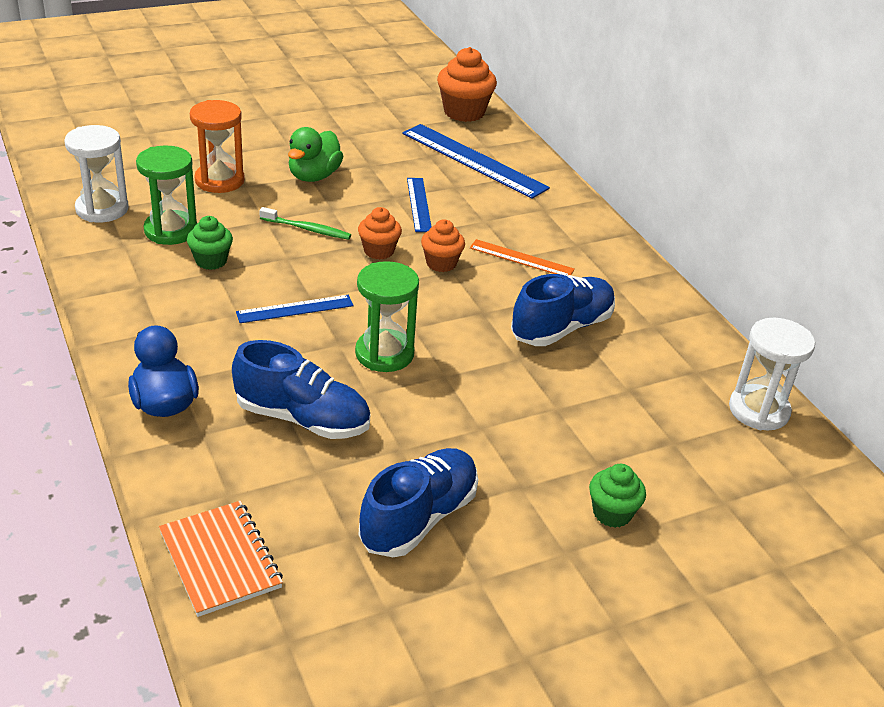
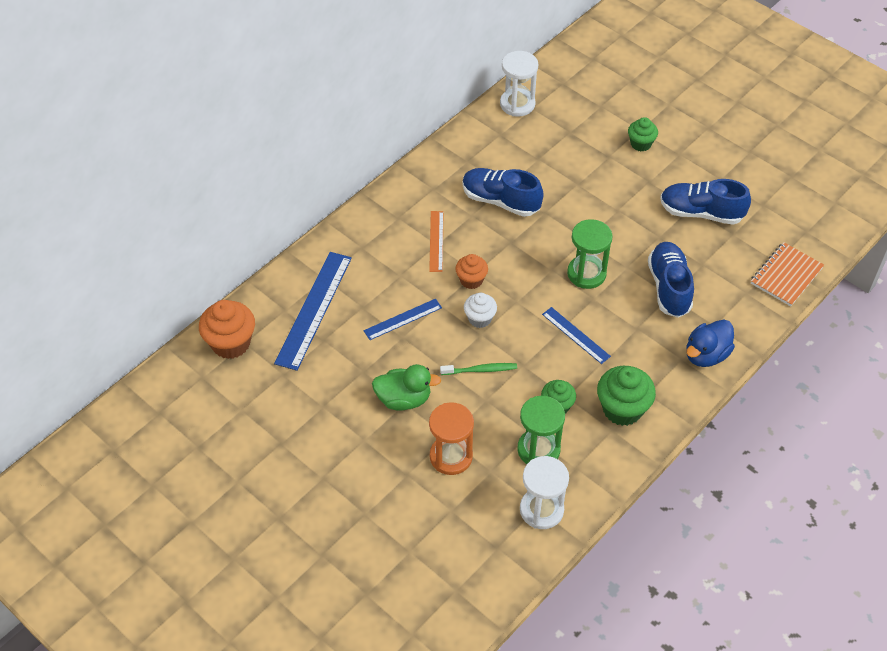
camera: 110 degrees left, 15 degrees up
(159, 303) = (622, 409): none -> green cupcake
(307, 229) = (480, 370): green toothbrush -> green toothbrush turned 90 degrees clockwise
(379, 251) = (479, 319): orange cupcake -> white cupcake

